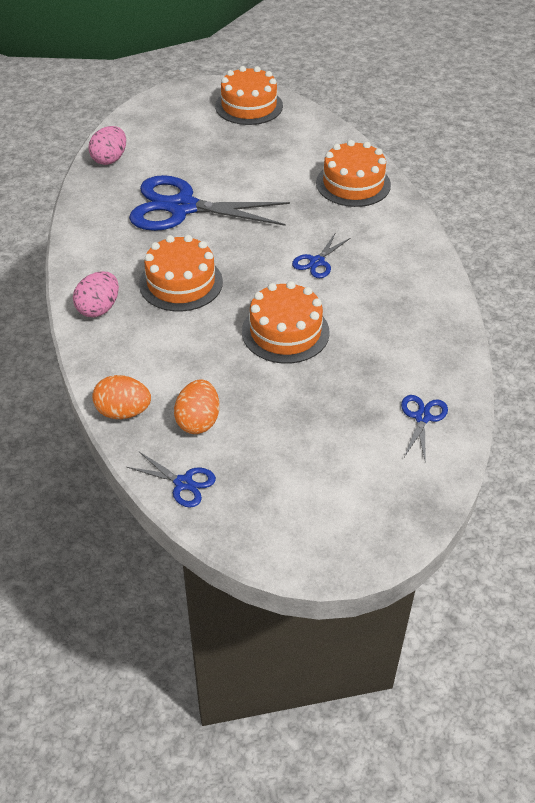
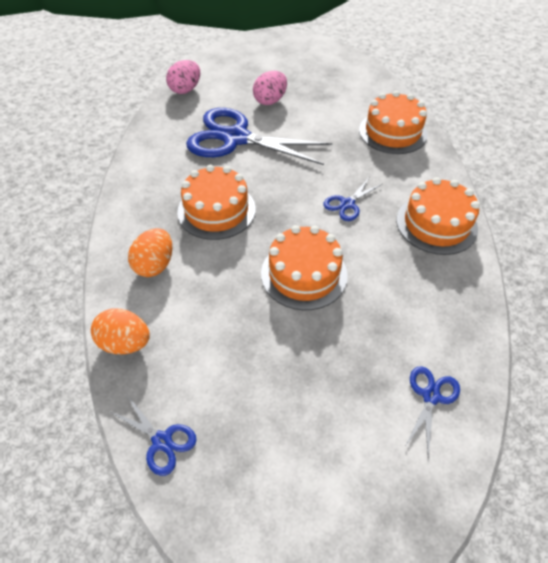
camera: 10 degrees right, 5 degrees up
(99, 308) = (135, 227): pink egg -> pink egg (270, 101)
(198, 421) = (196, 365): orange egg -> orange egg (155, 265)
(249, 106) = (313, 55): orange cake -> orange cake (436, 224)

